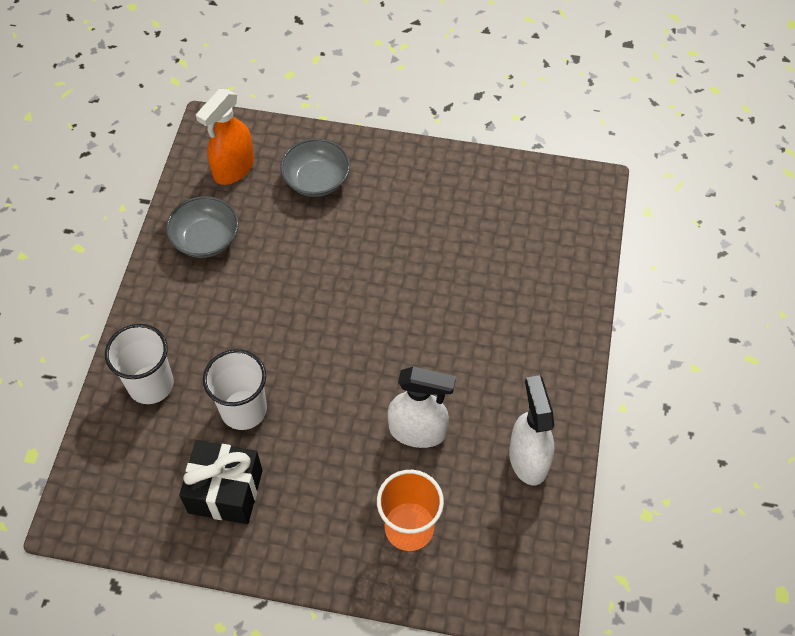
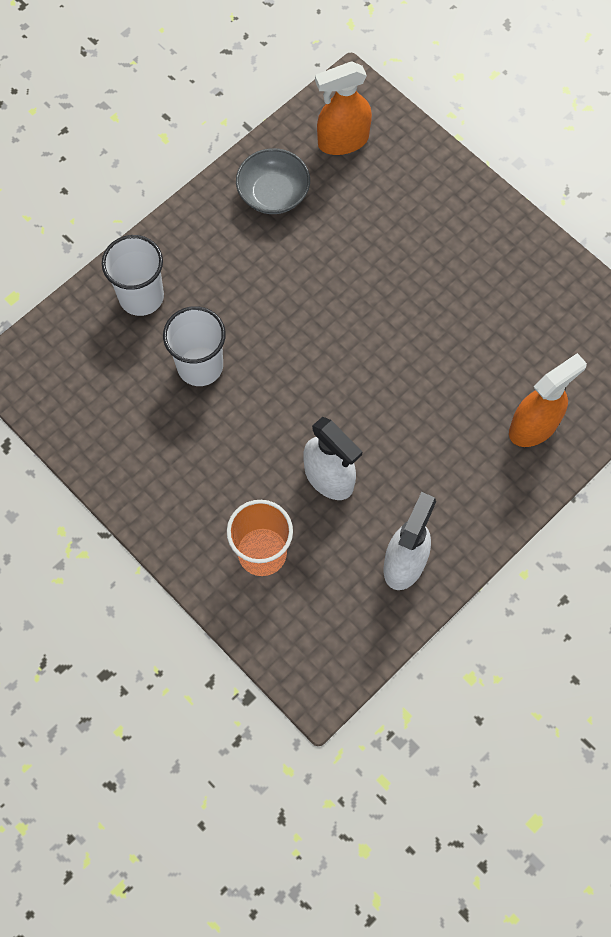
camera: 35 degrees right, 10 degrees up
(225, 491) = (138, 425): black gift -> none
(316, 180) = (408, 195): grey bowl -> none
(543, 292) = (534, 426): none -> orange spray bottle

